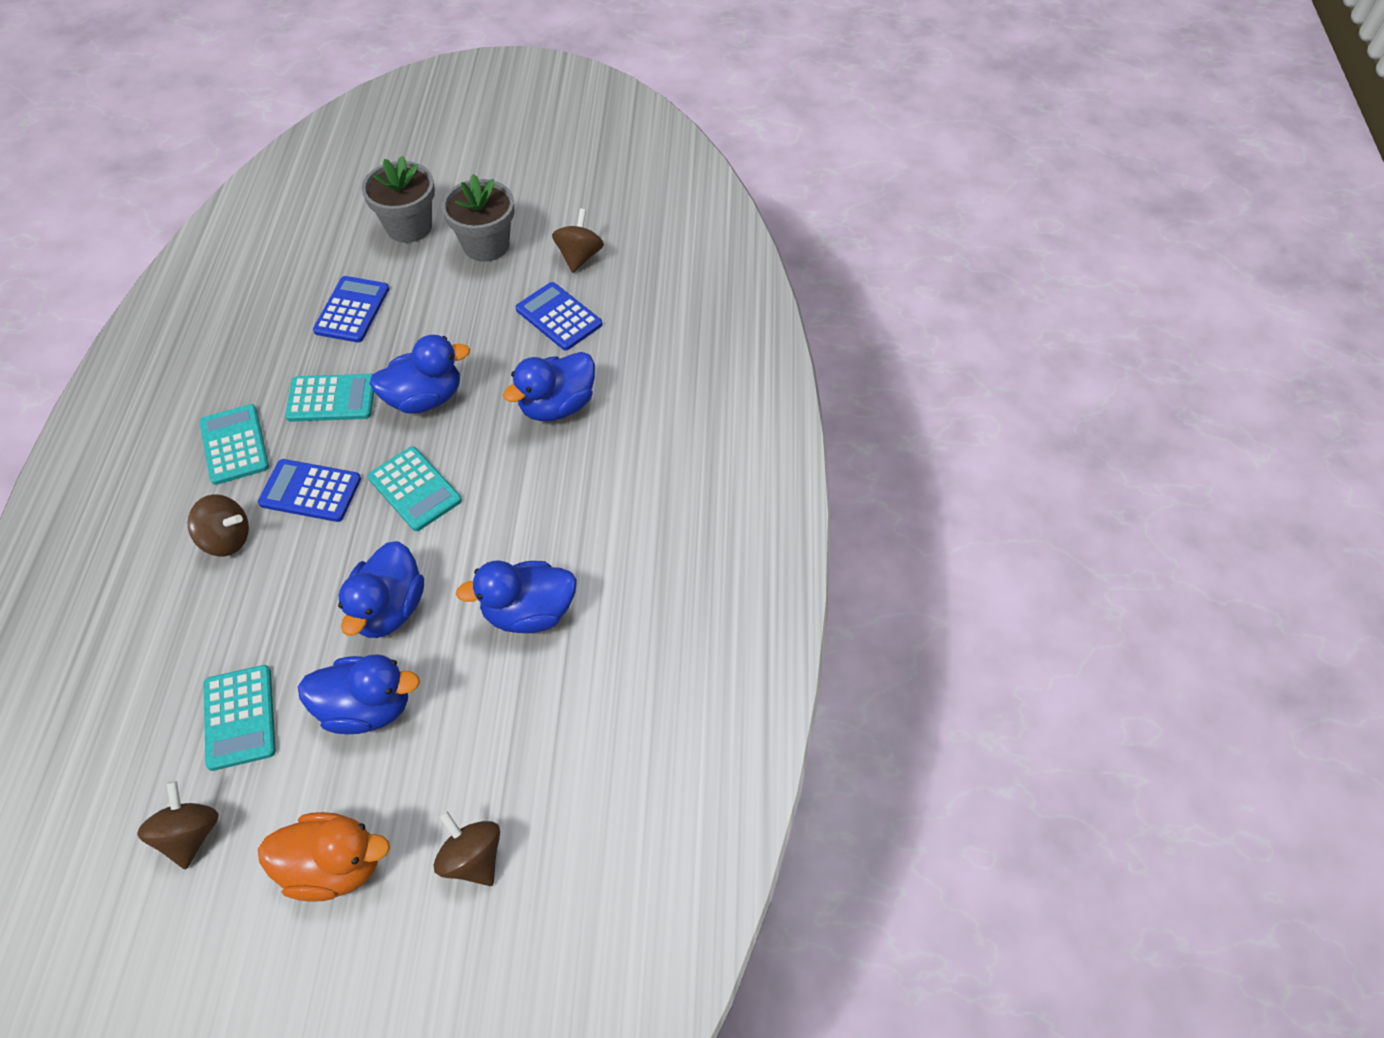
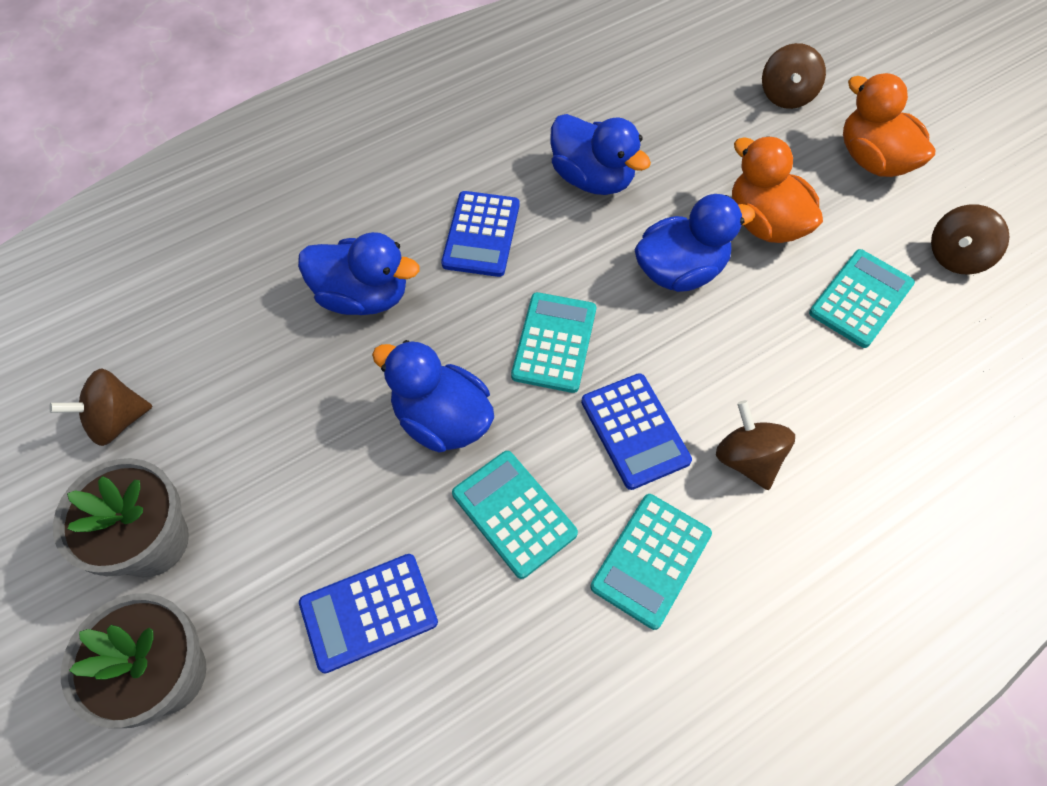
camera: 125 degrees left, 5 degrees up
(367, 707) = (765, 223): blue duck -> orange duck
(559, 317) = (234, 375): blue calculator -> blue calculator (481, 234)

